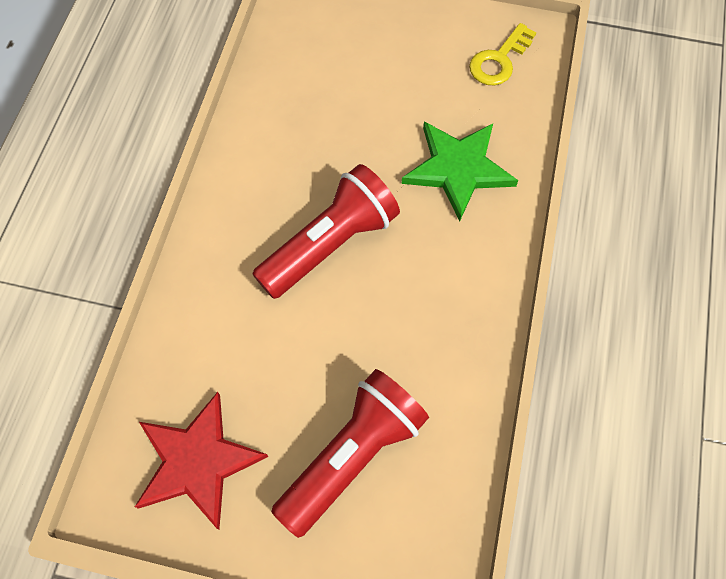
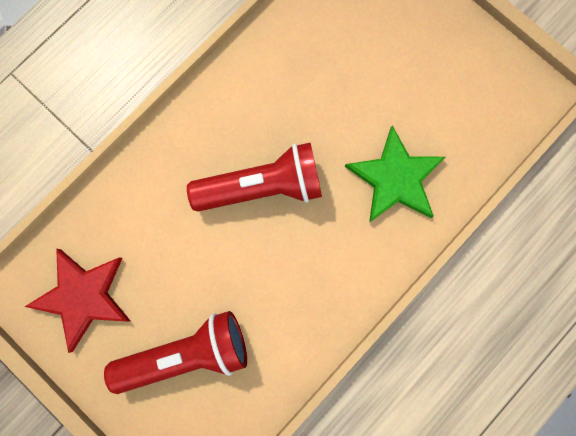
camera: 30 degrees right, 15 degrees up
(499, 60) = (489, 100): yellow key -> none

